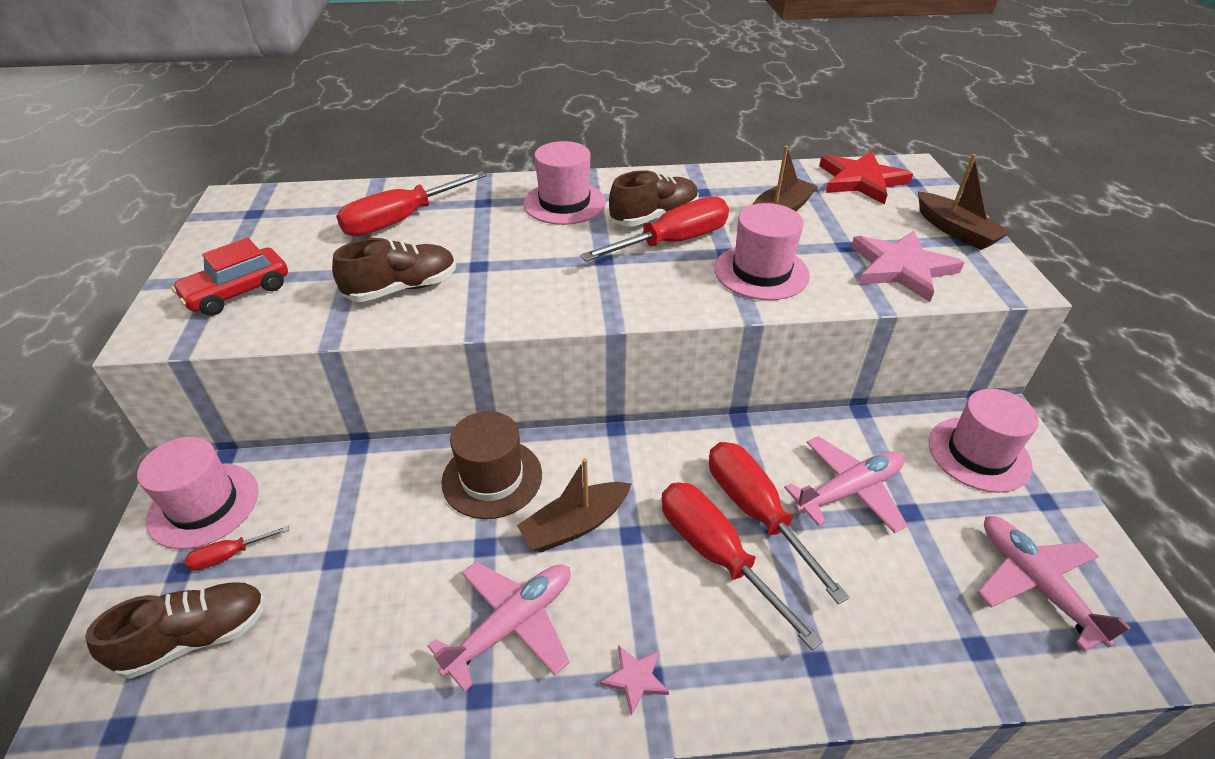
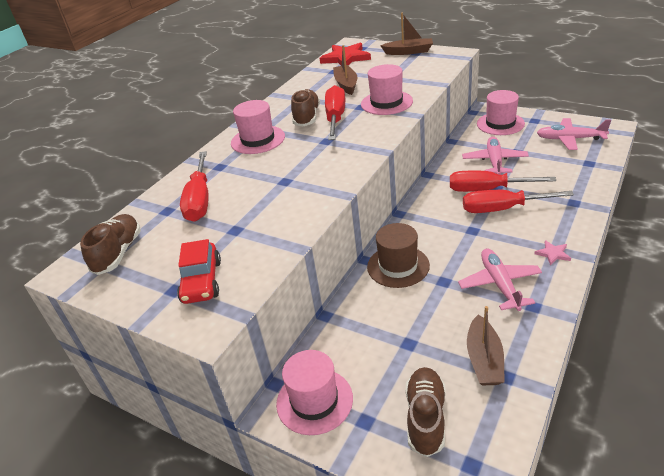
camera: 50 degrees left, 5 degrees down
(229, 555) = (370, 393): red screwdriver -> none
(402, 288) = (276, 212): brown shoe -> brown shoe (118, 253)
(575, 525) = (453, 246): brown boat -> brown boat (484, 359)
(901, 268) = (420, 71): pink star -> none

